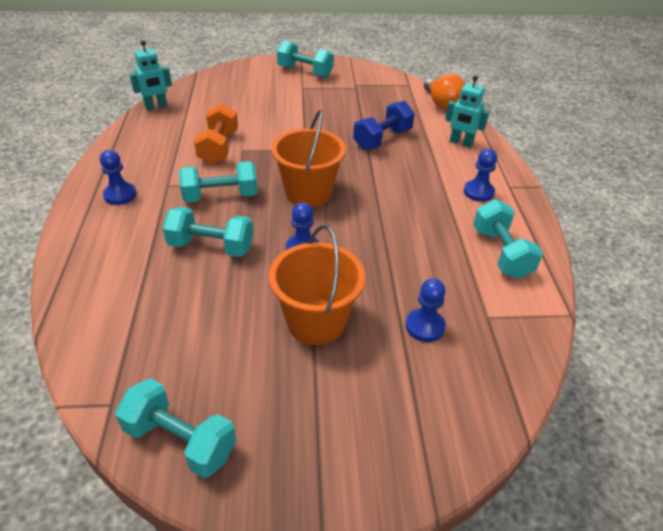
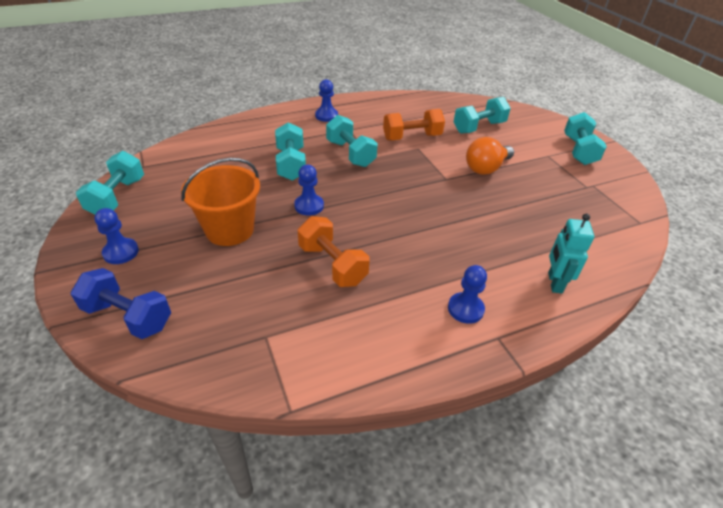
camera: 70 degrees right, 0 degrees up
(156, 107) = (442, 98): turquoise robot -> none
(308, 192) = (384, 194): orange bucket -> none
(382, 139) = (505, 221): blue dumbbell -> blue dumbbell (128, 317)
(403, 252) = (332, 265): none -> orange dumbbell
(425, 326) = (240, 293): blue pawn -> blue pawn (121, 252)
(442, 104) = (626, 256): orange light bulb -> orange light bulb (486, 168)
(501, 253) = (367, 339): turquoise dumbbell -> turquoise dumbbell (479, 127)

